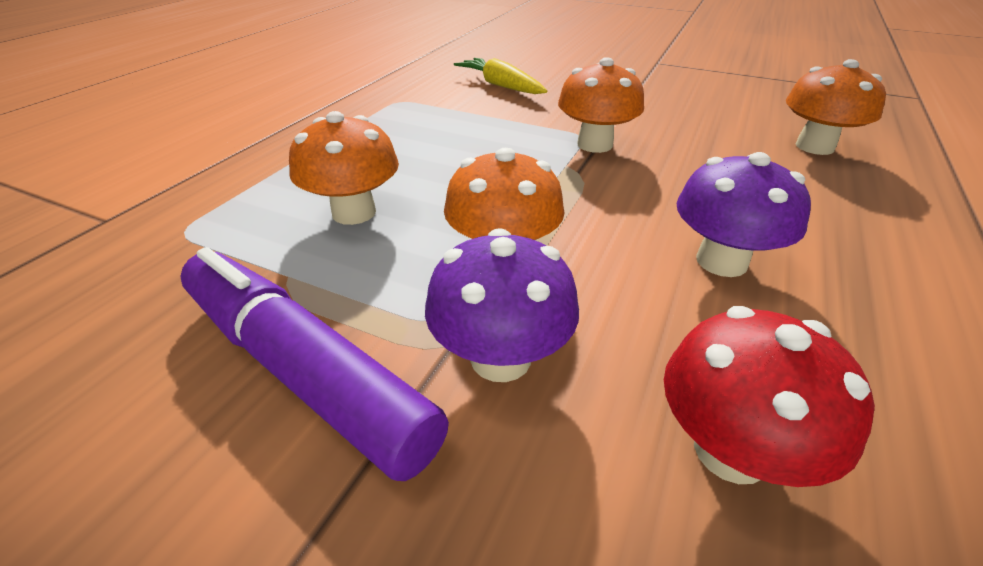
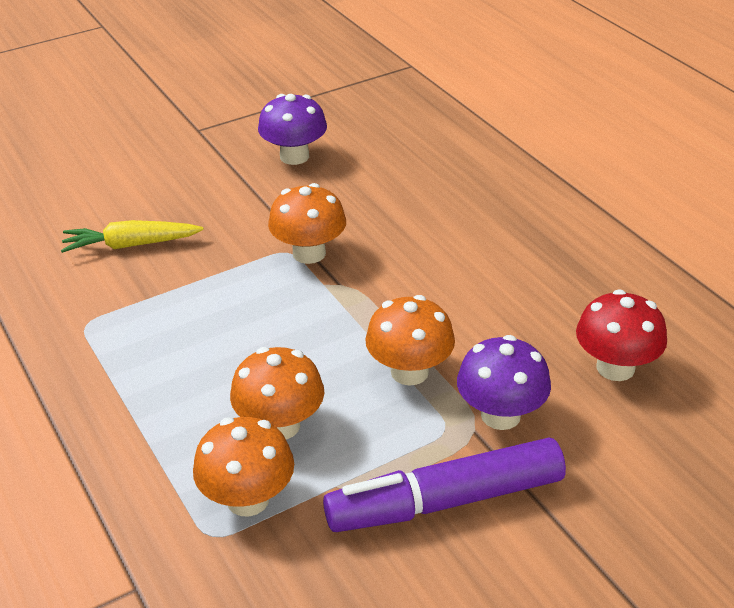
camera: 55 degrees left, 0 degrees up
(721, 261) = (496, 285): purple mushroom -> purple mushroom (294, 156)
(814, 146) = (421, 160): orange mushroom -> orange mushroom (248, 499)

